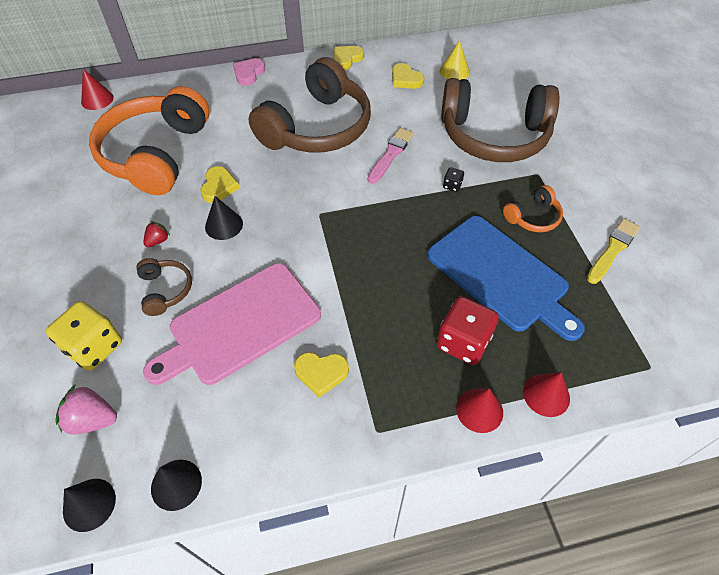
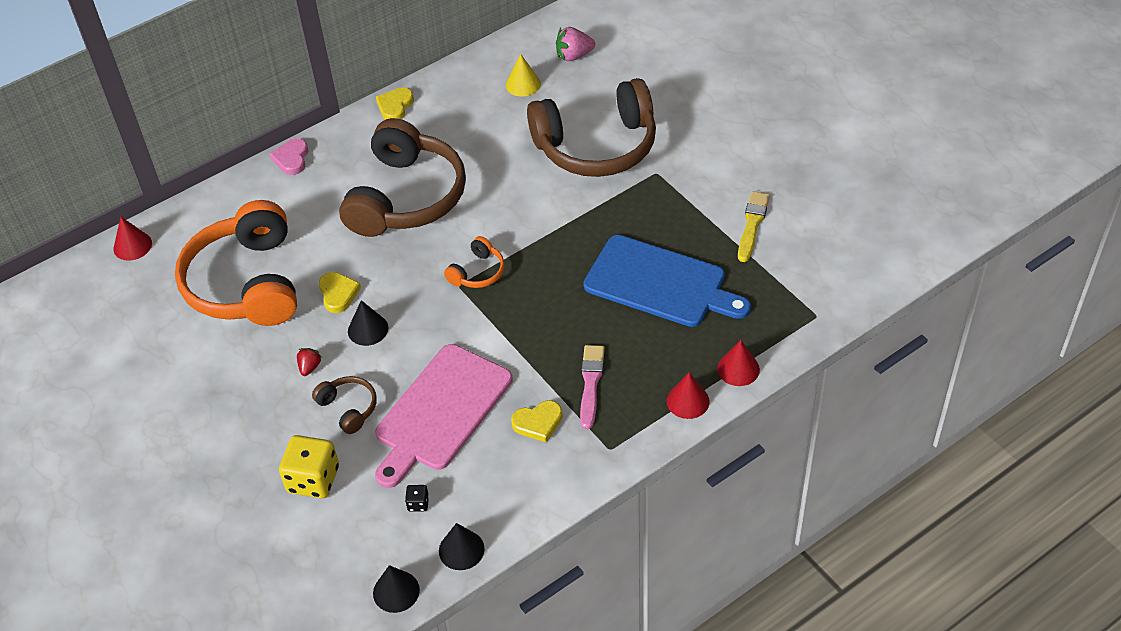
camera: 20 degrees left, 5 degrees down
(92, 419) = (354, 534): pink strawberry -> pink strawberry (574, 56)
(391, 154) = (500, 201): pink brush -> pink brush (591, 383)
(405, 79) = (474, 110): yellow heart -> none
(452, 185) = (577, 212): black dice -> black dice (418, 503)
(463, 342) = (651, 352): red dice -> none
(533, 217) = (668, 218): orange headphones -> orange headphones (477, 272)

